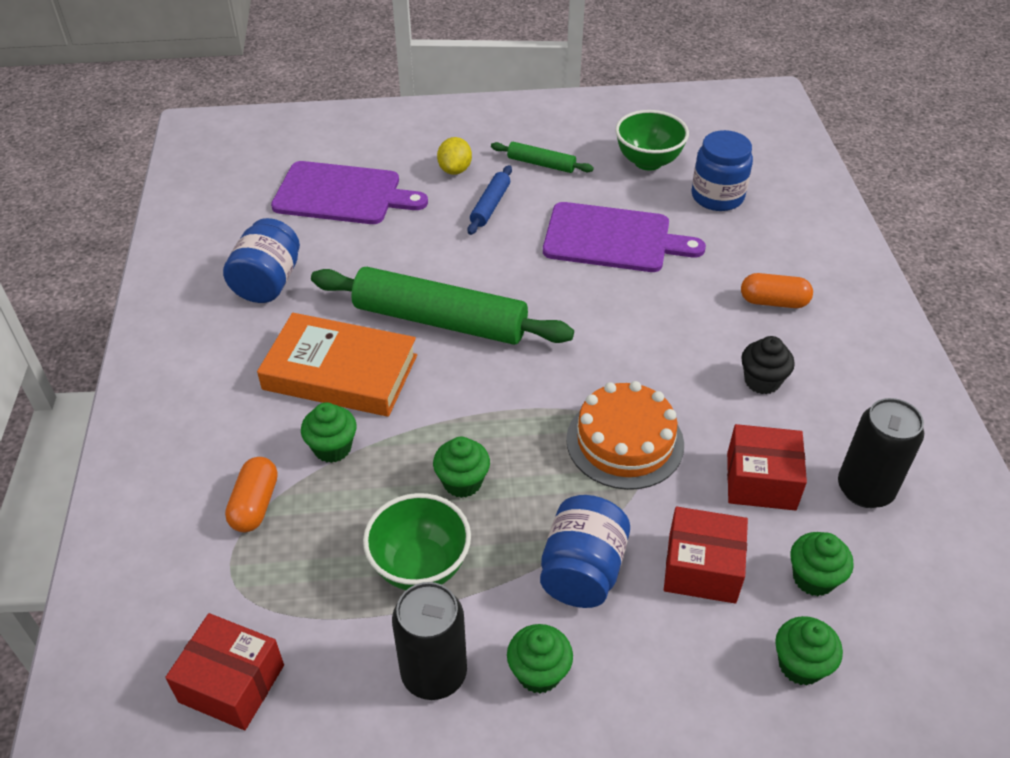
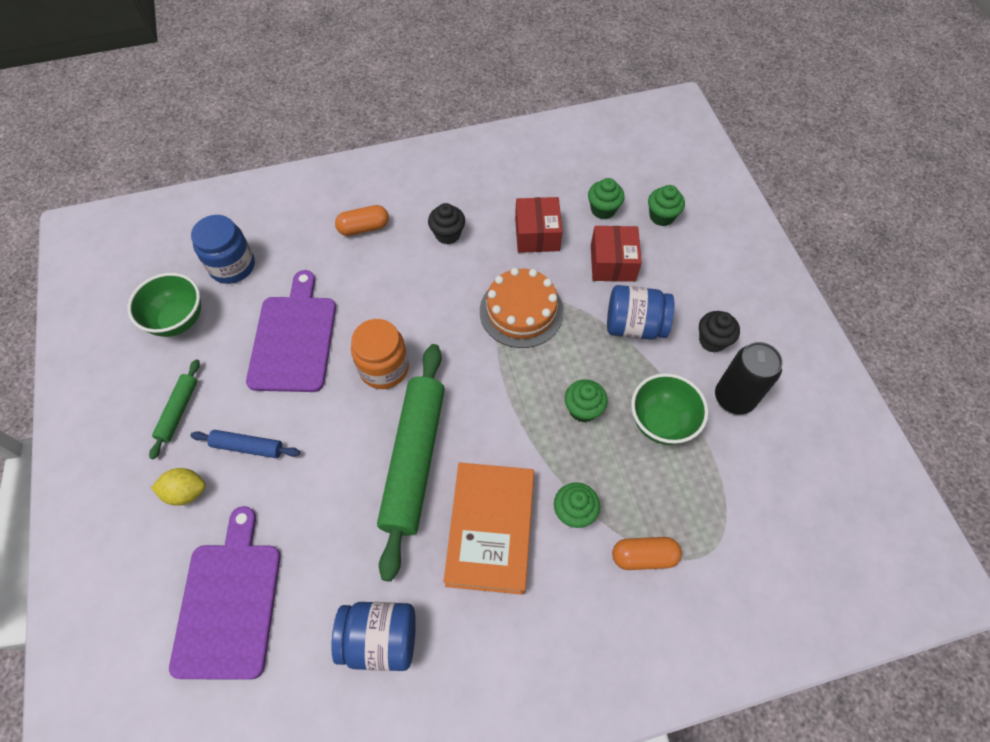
camera: 100 degrees left, 15 degrees up
(232, 683) = (787, 521): red box -> none
(539, 673) = (712, 340): green cupcake -> black cupcake
(561, 305) = (384, 368): none -> orange jar
(773, 302) = (364, 228): orange capsule -> orange capsule turned 75 degrees clockwise
(865, 489) = (530, 184): black can -> none

